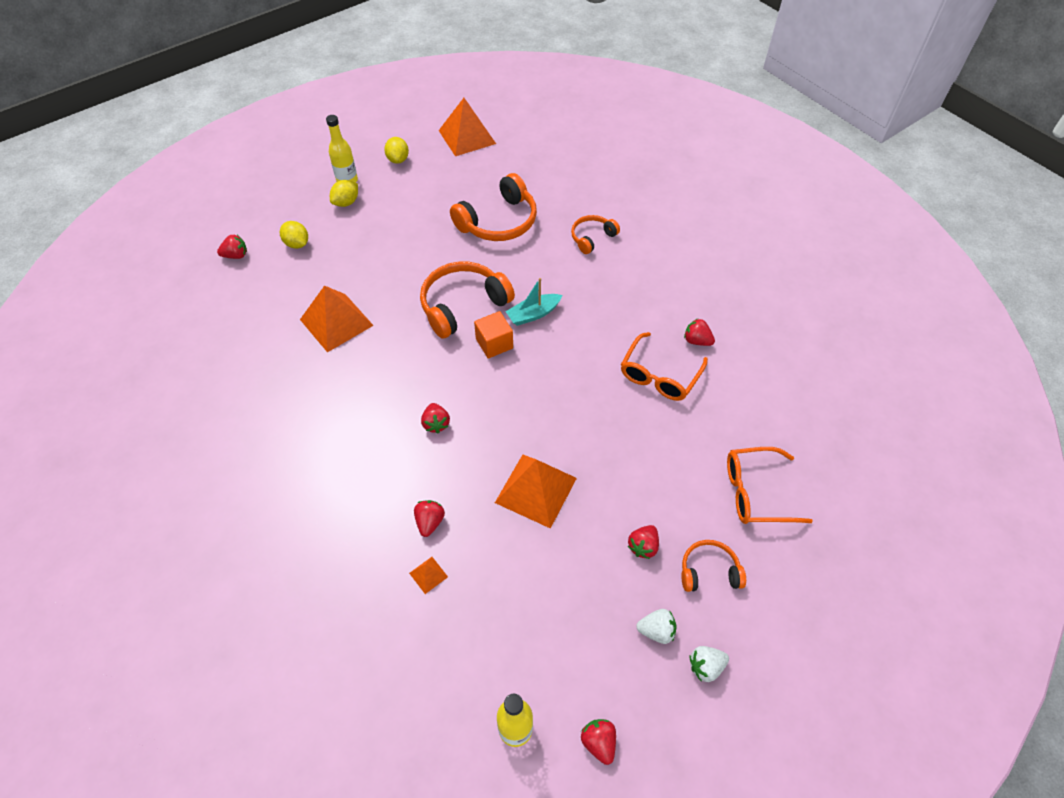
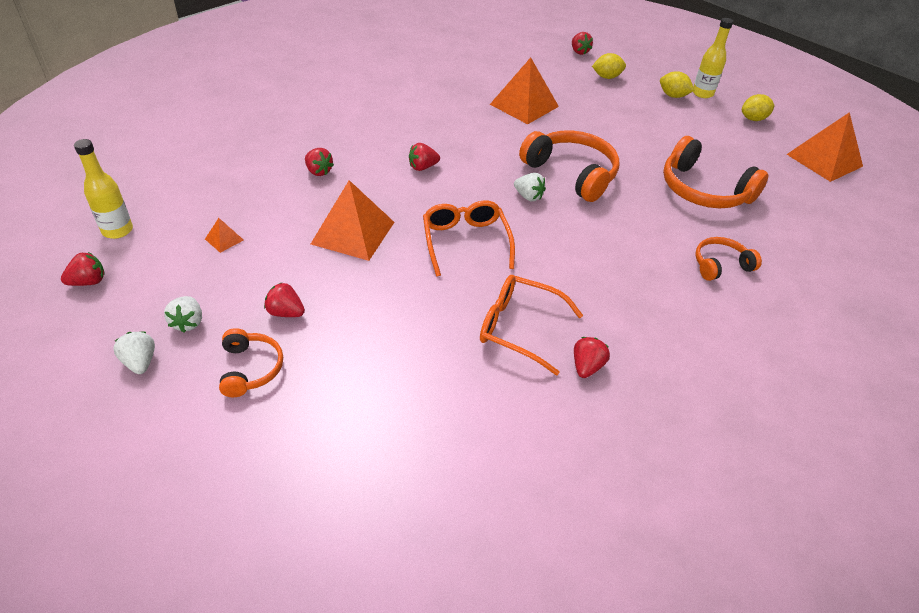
camera: 80 degrees right, 10 degrees down
(297, 244) = (606, 77): yellow lemon -> yellow lemon turned 45 degrees clockwise
(428, 575) = (267, 174): orange pyramid -> orange pyramid (224, 239)
(430, 522) = (318, 171): red strawberry -> red strawberry turned 45 degrees clockwise
(494, 343) = (528, 196): orange cube -> white strawberry
(533, 314) = (578, 222): turquoise boat -> none
(592, 238) = (720, 265): orange headphones -> orange headphones turned 60 degrees counterclockwise
(755, 492) = (355, 420): orange glasses -> orange glasses (465, 242)

